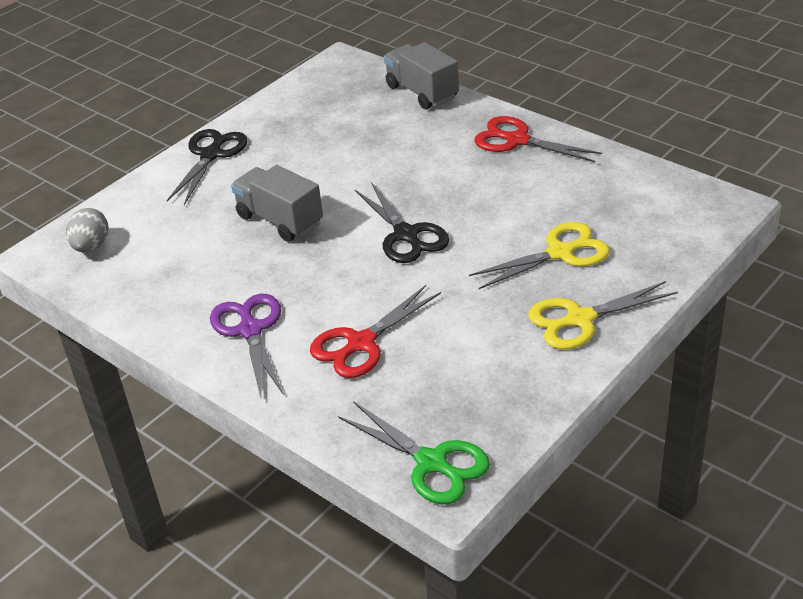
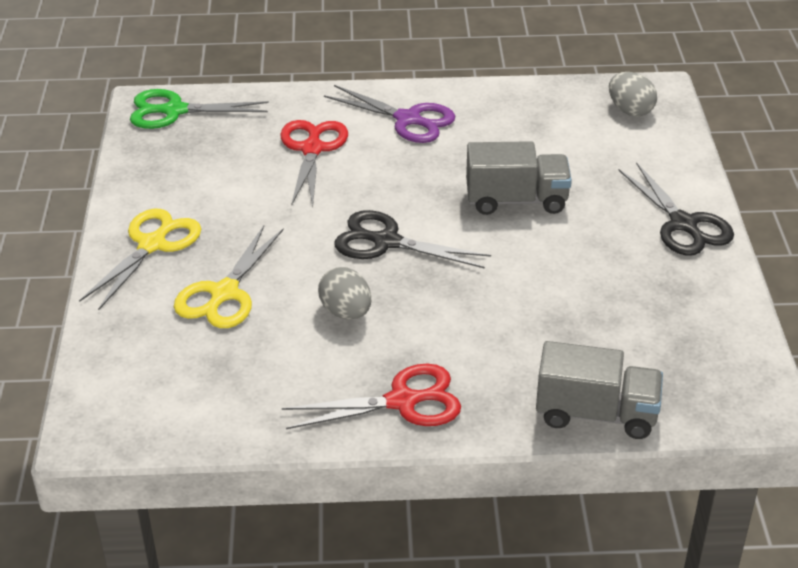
camera: 135 degrees right, 0 degrees up
(491, 202) = (346, 312): none -> grey egg

